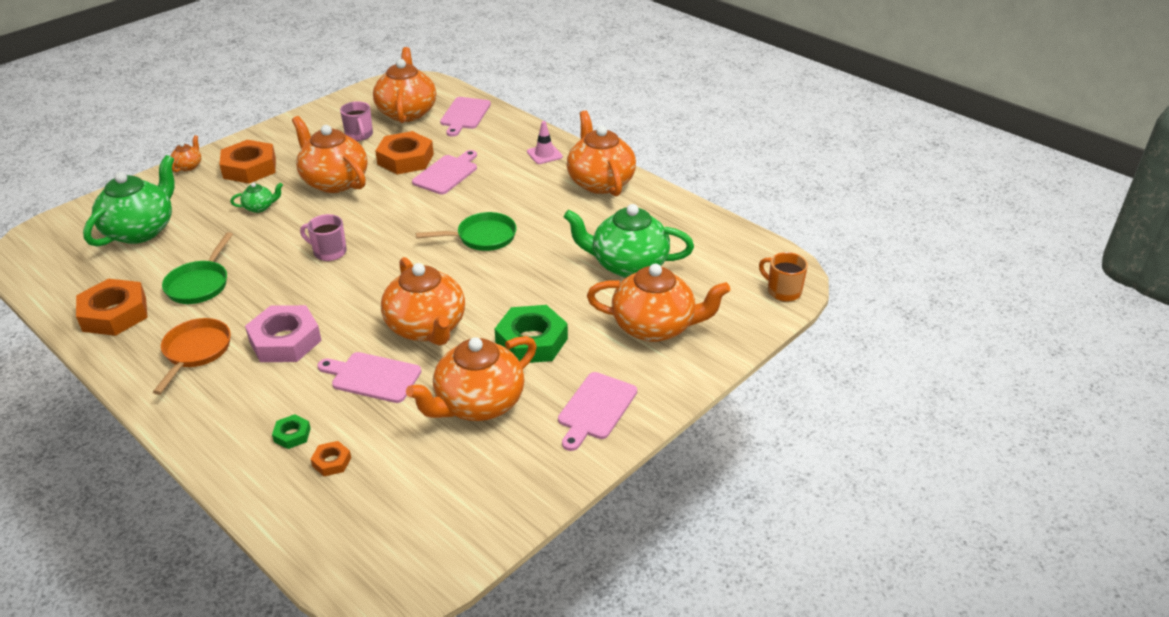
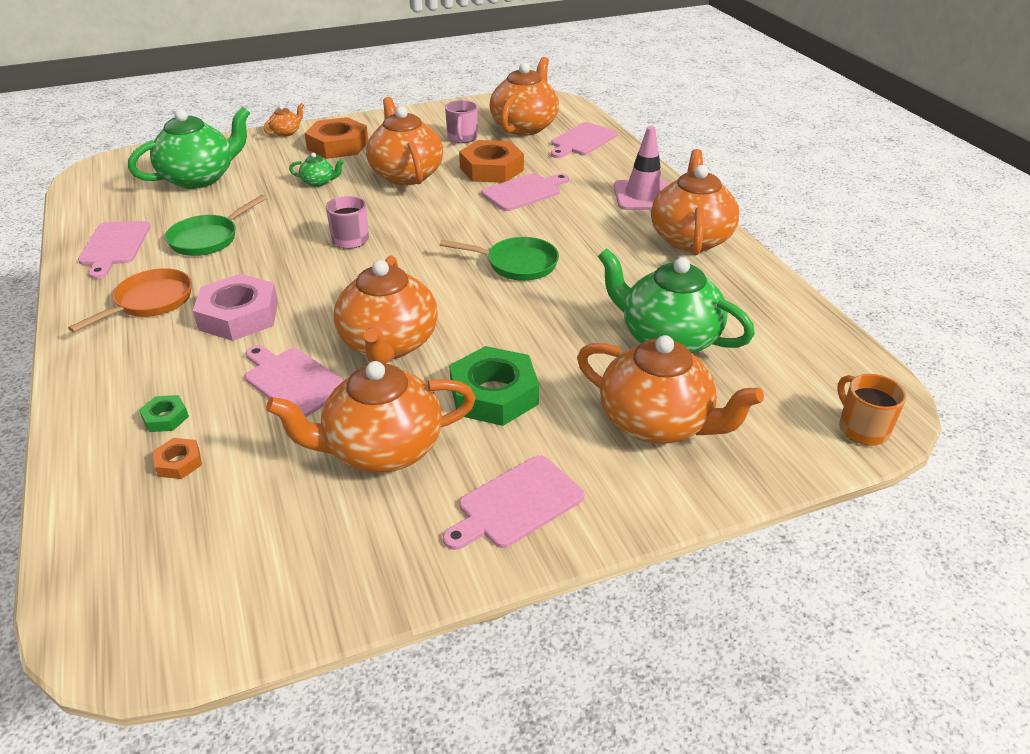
camera: 25 degrees right, 0 degrees up
(114, 314) = (114, 246): orange nut -> pink cutting board
(544, 154) = (643, 196): pink traffic cone -> pink traffic cone, size x1.63

